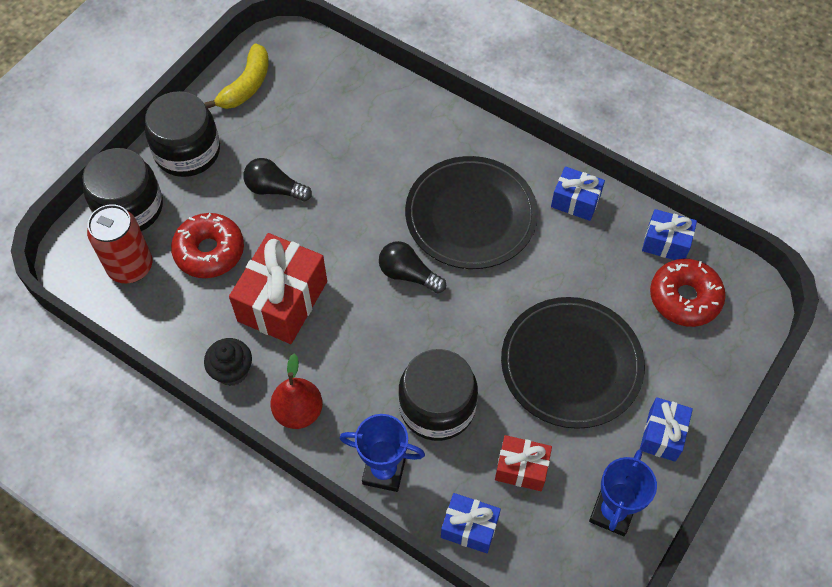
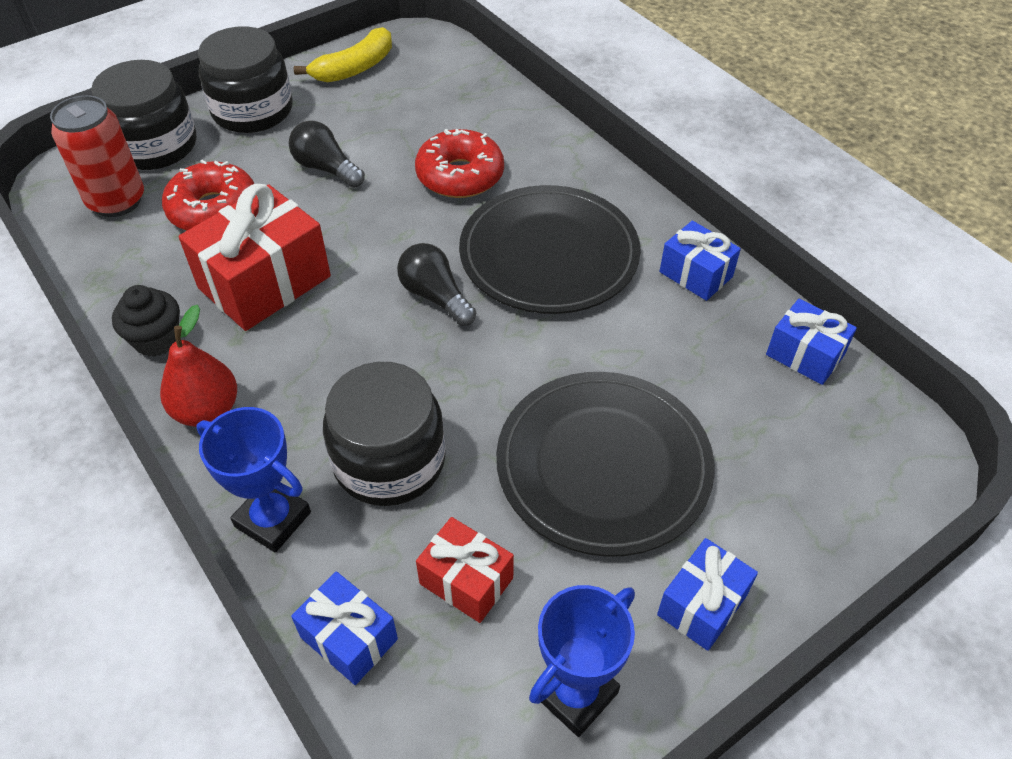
camera: 20 degrees right, 10 degrees down
(684, 298) = (807, 430): red donut -> red donut (460, 175)

